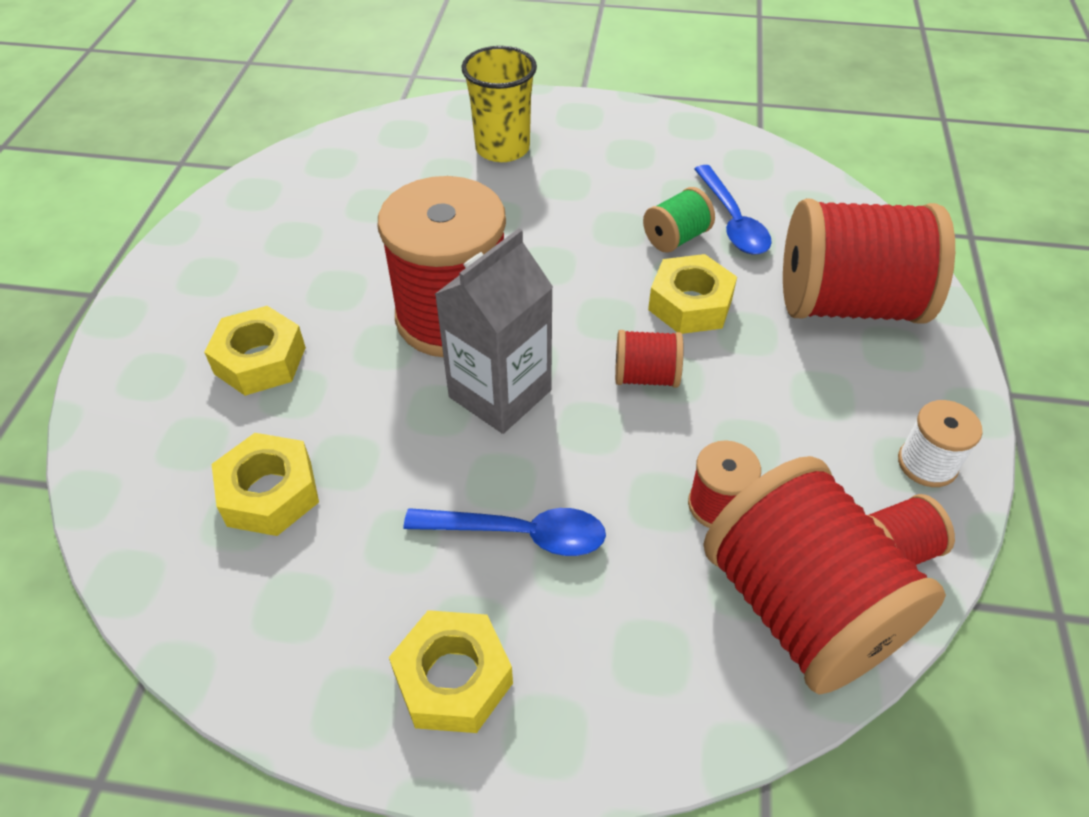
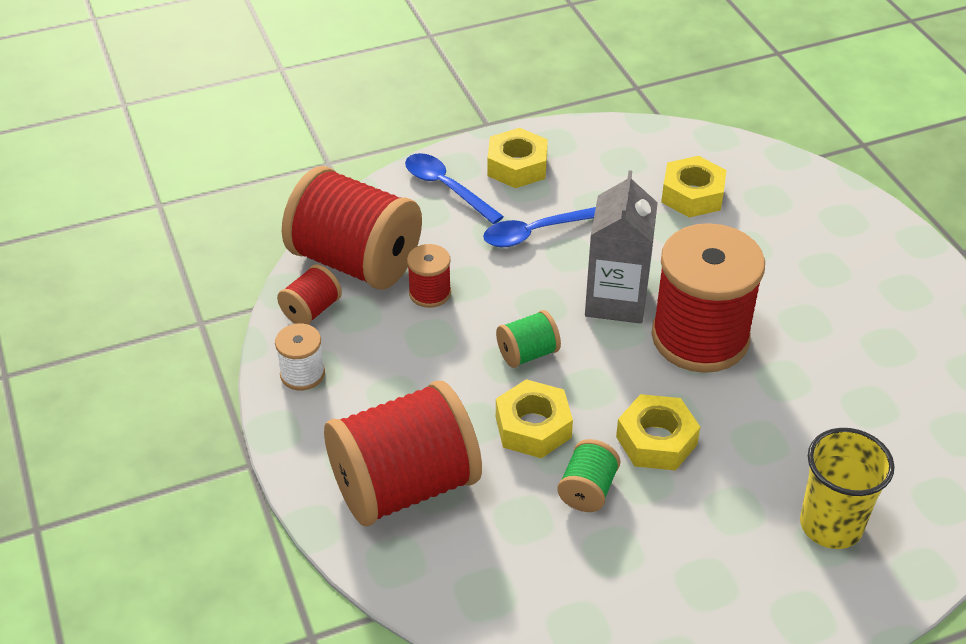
camera: 150 degrees right, 5 degrees down
(260, 360) = (790, 255): yellow nut -> yellow nut (656, 441)
(646, 376) = (527, 353): red spool -> green spool
(732, 221) = (550, 535): blue spoon -> blue spoon (446, 188)

